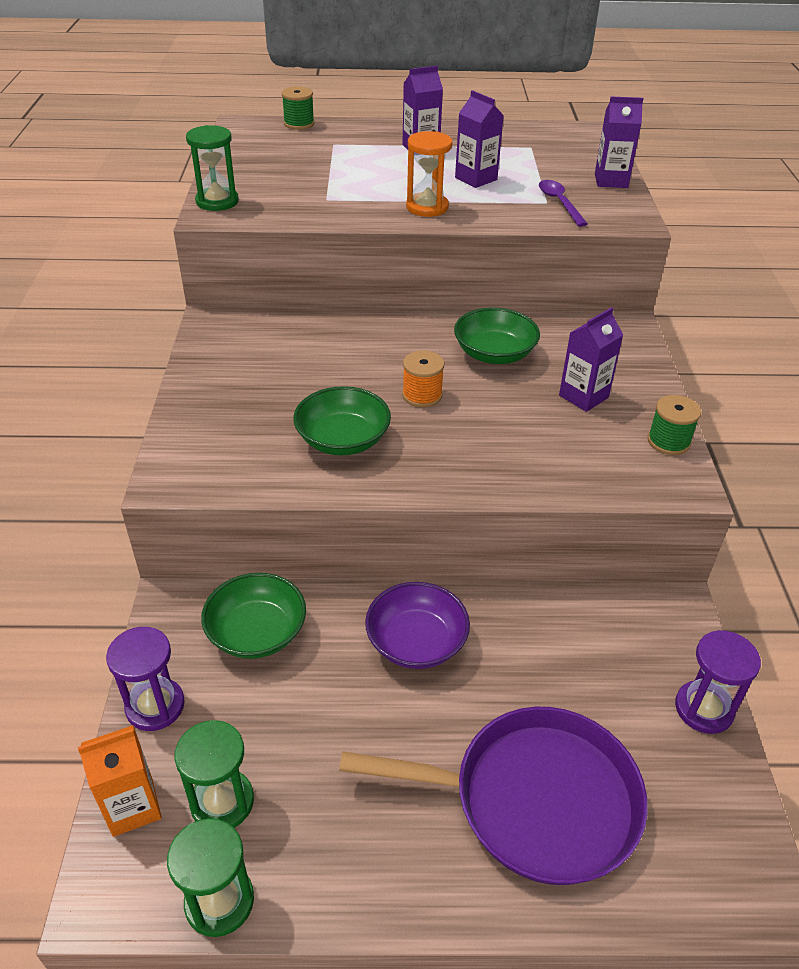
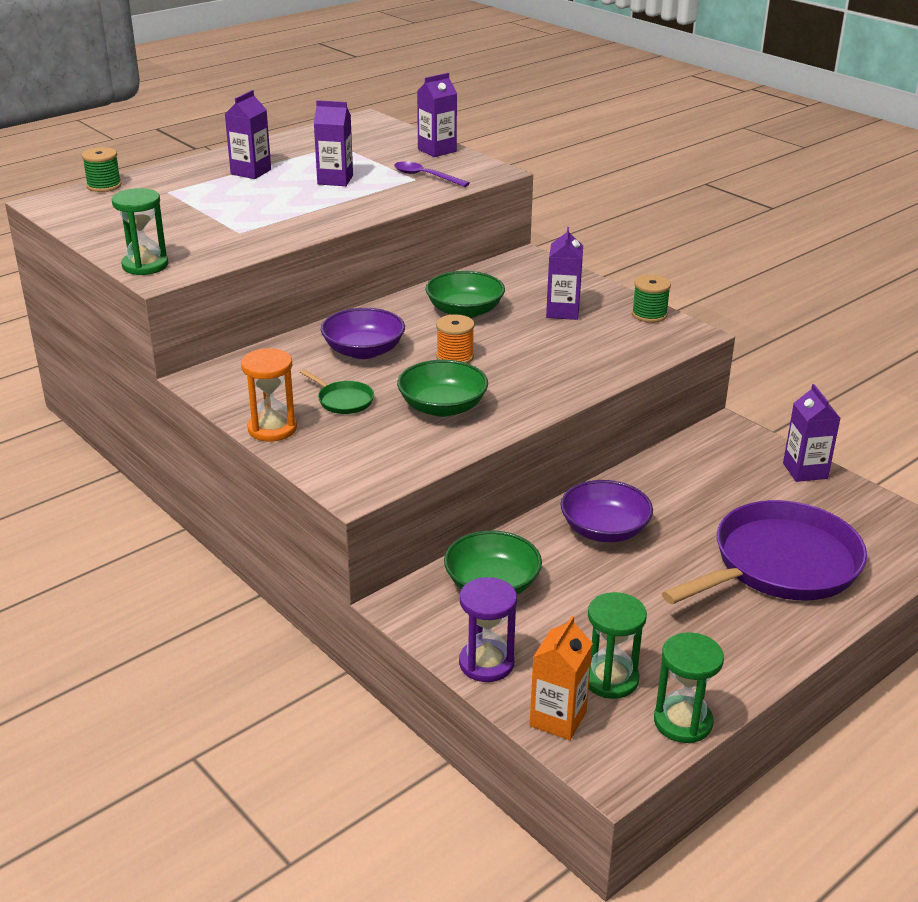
camera: 40 degrees left, 10 degrees down
(278, 391) = (343, 400): none -> green pan
(358, 352) = (363, 351): none -> purple bowl
(427, 207) = (332, 211): orange hourglass -> orange hourglass (272, 428)
(703, 709) = (805, 471): purple hourglass -> purple carton

